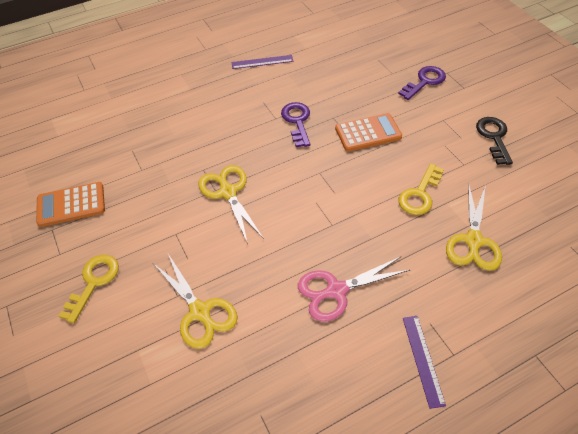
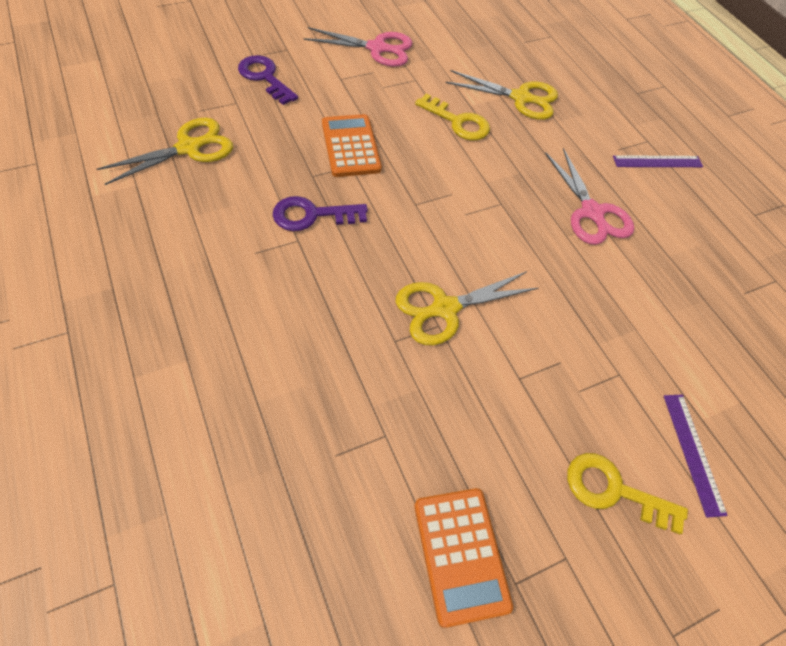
camera: 95 degrees left, 5 degrees up
(200, 312) = (639, 347): yellow scissors -> yellow scissors (189, 148)
(262, 62) = (149, 245): purple ruler -> purple ruler (693, 452)
(494, 137) = (377, 48): black key -> pink scissors

